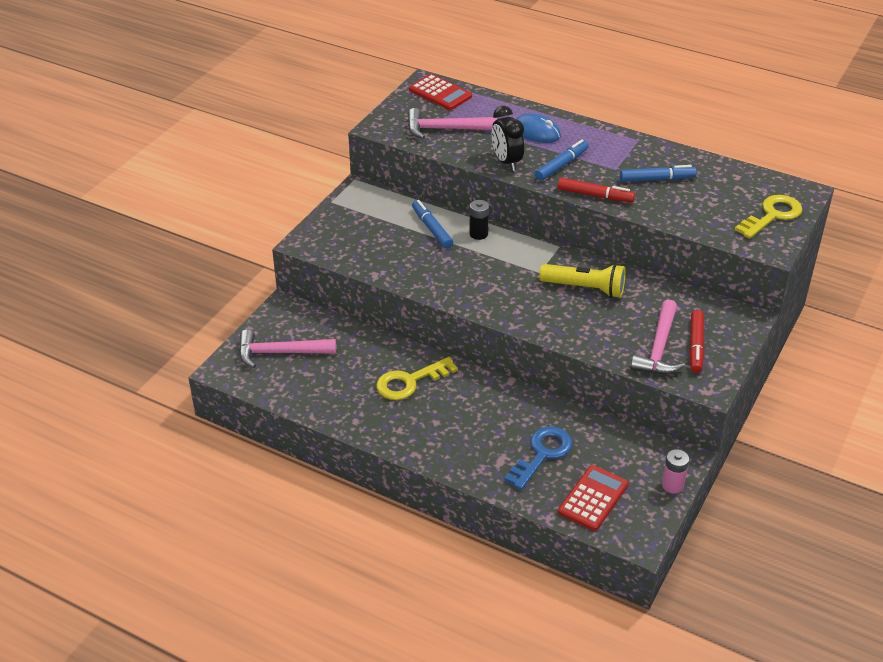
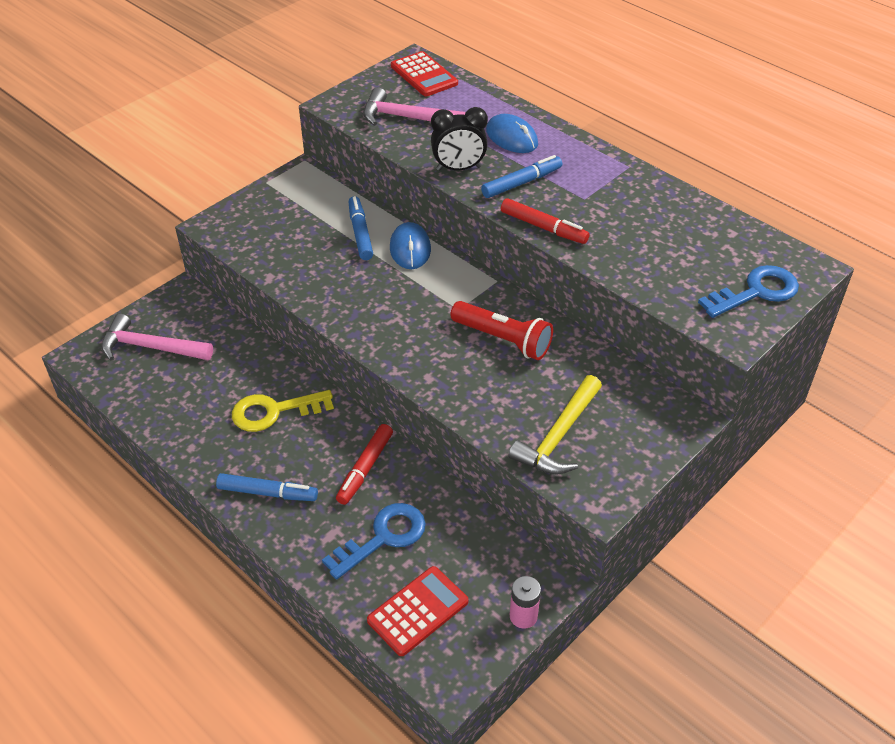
camera: 15 degrees right, 5 degrees up
(478, 234) = (410, 249): black battery -> blue mouse
(506, 162) = (458, 168): black clock -> black clock turned 90 degrees counterclockwise
(585, 288) = (503, 340): yellow flashlight -> red flashlight
(657, 179) = (629, 219): blue marker -> blue marker (267, 493)
(659, 348) = (558, 436): pink hammer -> yellow hammer
(696, 346) = (606, 442): red marker -> red marker (365, 468)
(772, 215) = (755, 292): yellow key -> blue key

